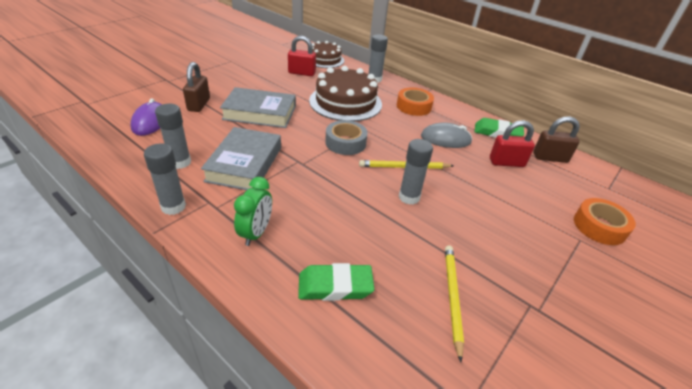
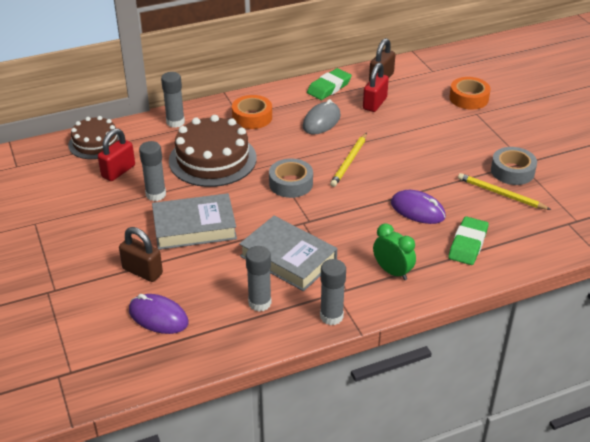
camera: 60 degrees left, 0 degrees up
(260, 113) = (194, 227): grey book -> grey book turned 45 degrees clockwise
(366, 229) = (417, 210): none -> purple mouse
(409, 197) = (391, 174): grey glue stick -> grey glue stick (156, 194)
(507, 299) = (512, 171): none -> grey tape

